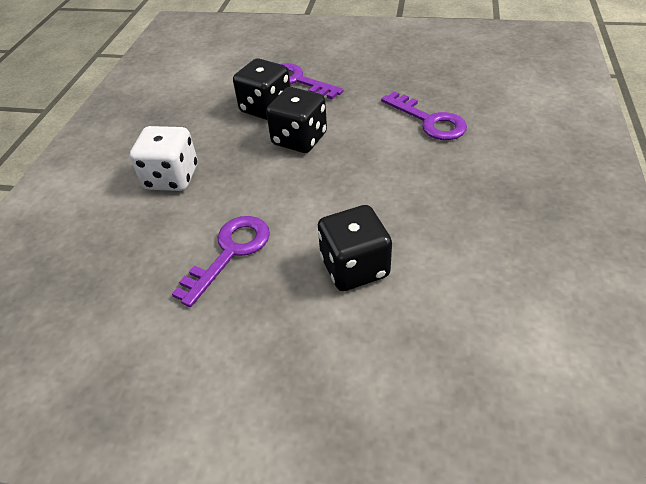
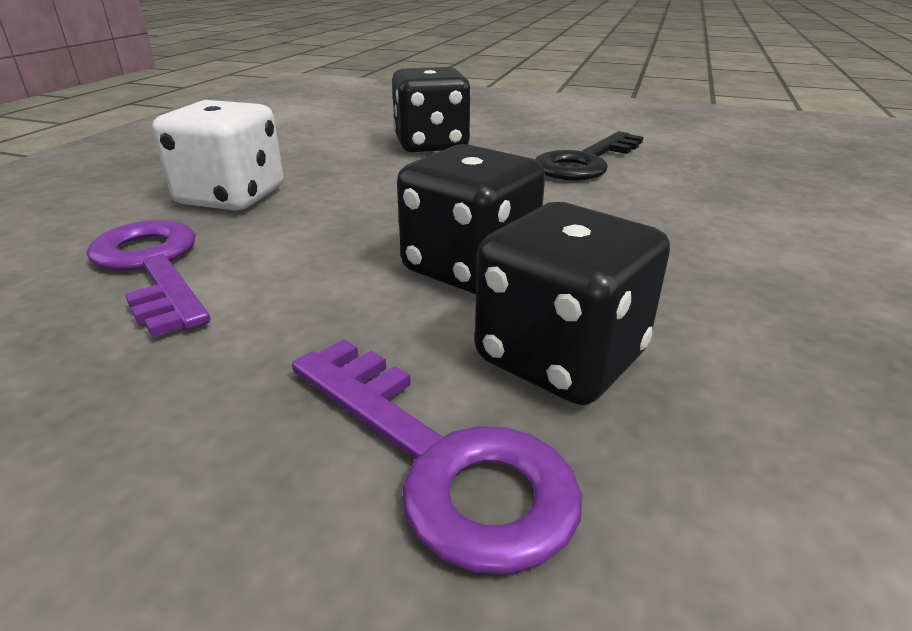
camera: 175 degrees left, 15 degrees down
(172, 178) = (738, 236): white dice -> white dice (231, 197)
(230, 253) = (585, 162): purple key -> black key

